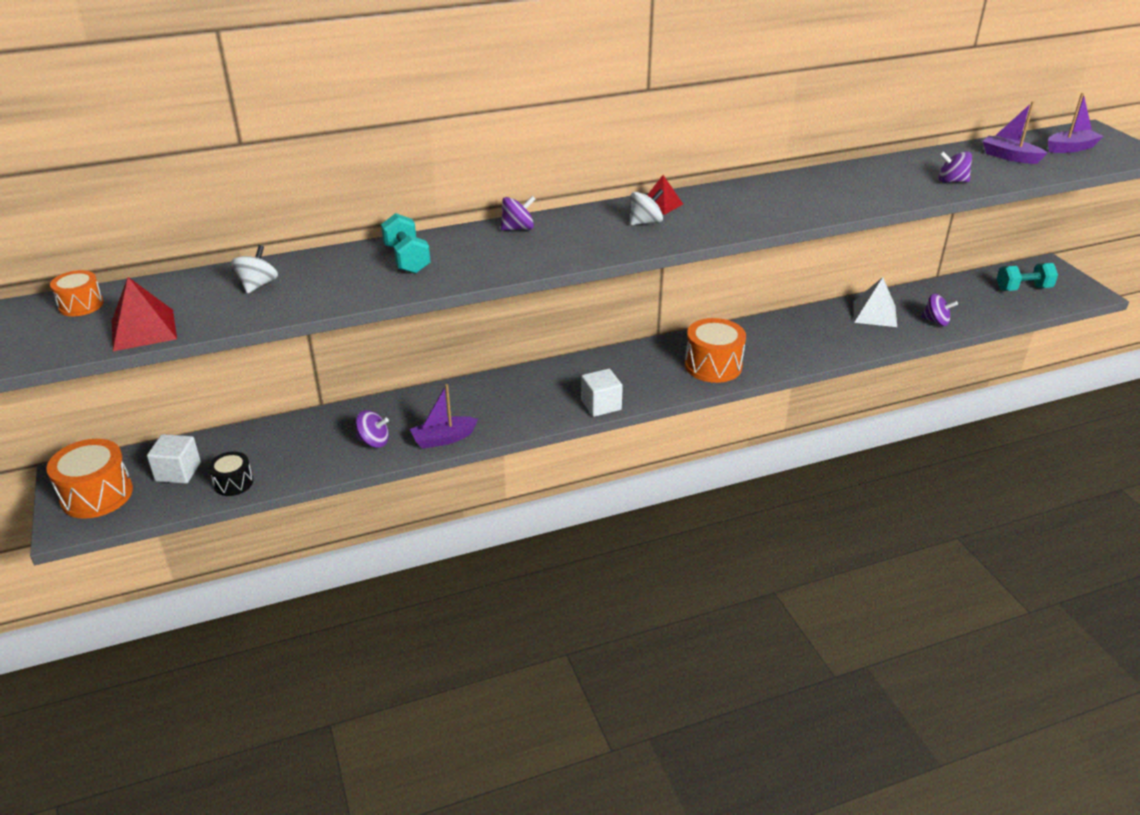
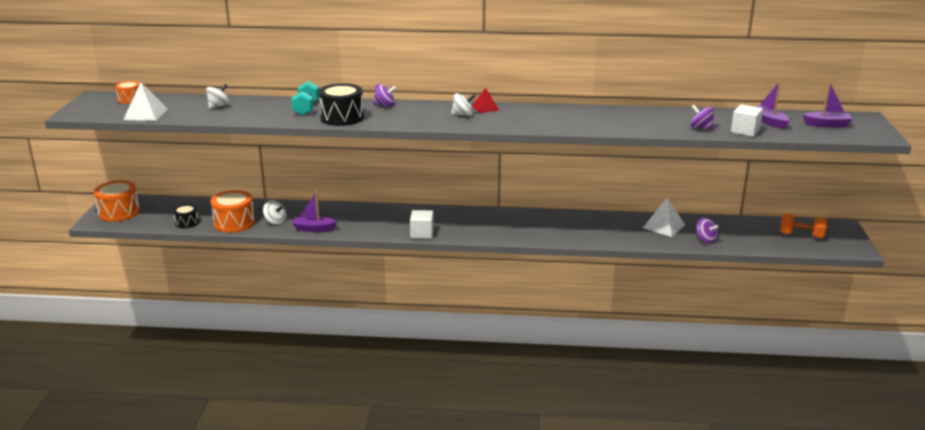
camera: 25 degrees right, 10 degrees down
(144, 330) = (146, 114): red pyramid -> white pyramid
(178, 472) = (165, 211): white cube -> white cube (745, 131)
(374, 441) = (275, 221): purple spinning top -> white spinning top
(481, 265) = (342, 118): none -> black drum
(713, 366) = (515, 230): orange drum -> orange drum (234, 223)
(1023, 289) = (801, 235): turquoise dumbbell -> orange dumbbell

